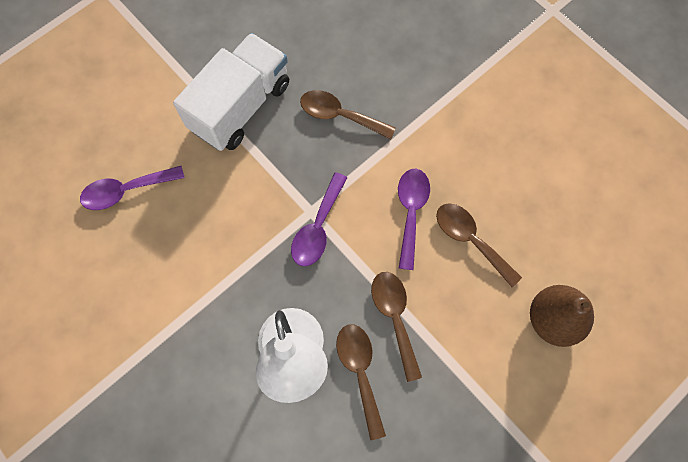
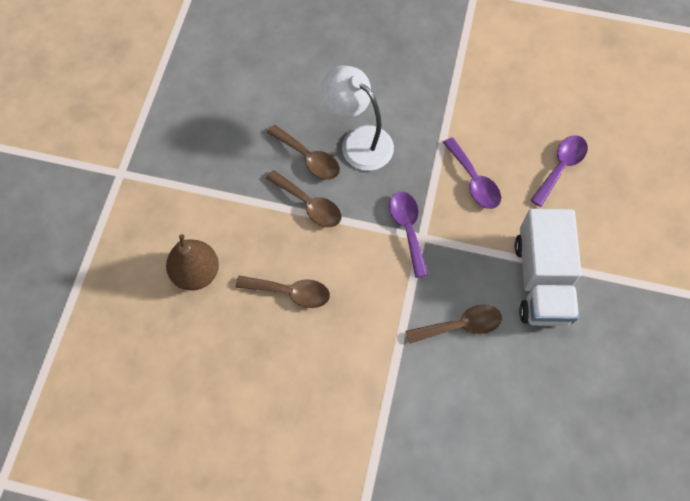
camera: 145 degrees right, 5 degrees down
(411, 212) = (349, 284): purple spoon -> purple spoon (474, 181)

